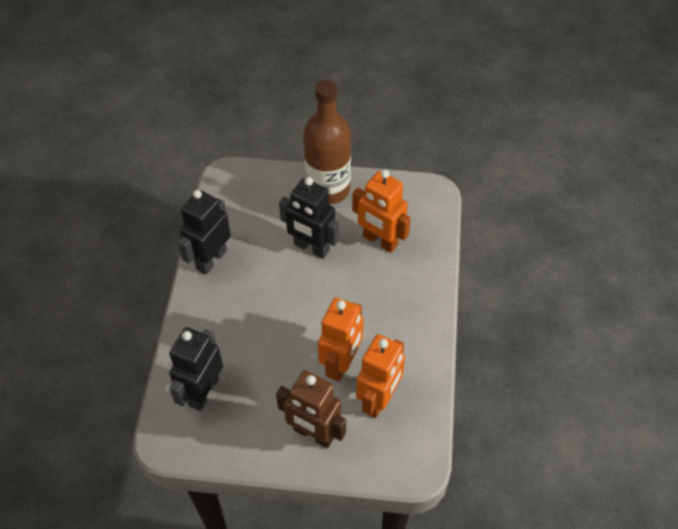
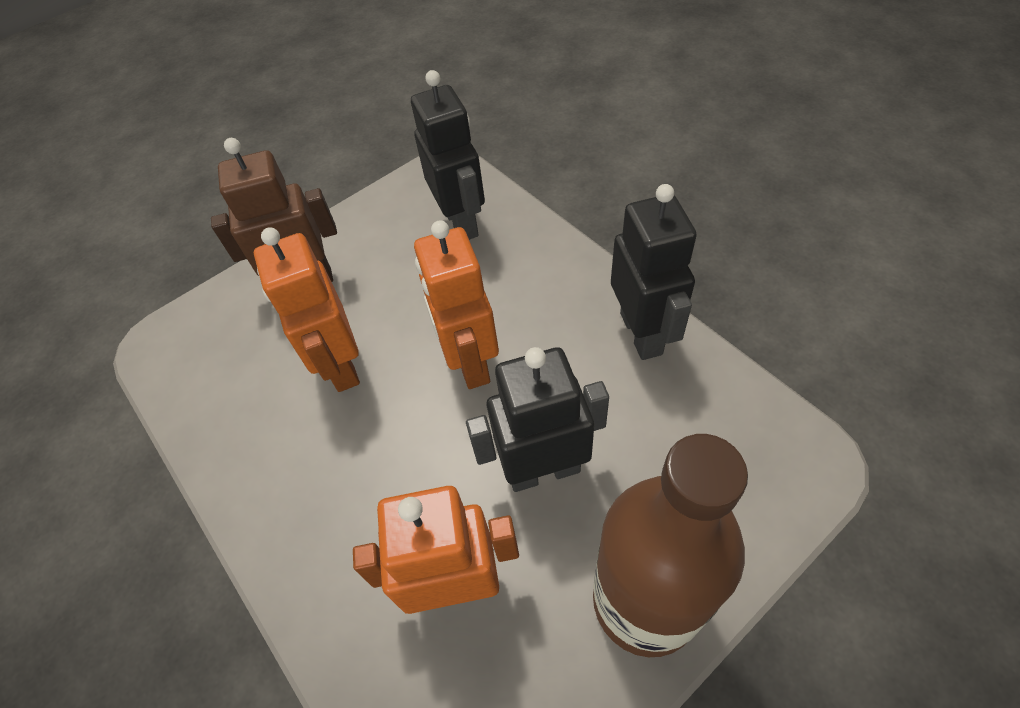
camera: 140 degrees right, 0 degrees up
(378, 400) = (257, 368): orange robot -> orange robot (470, 362)

